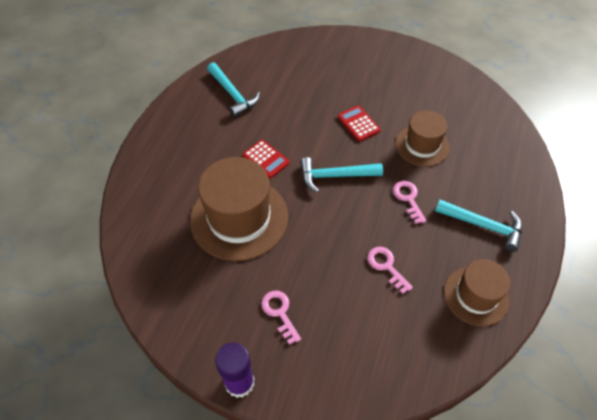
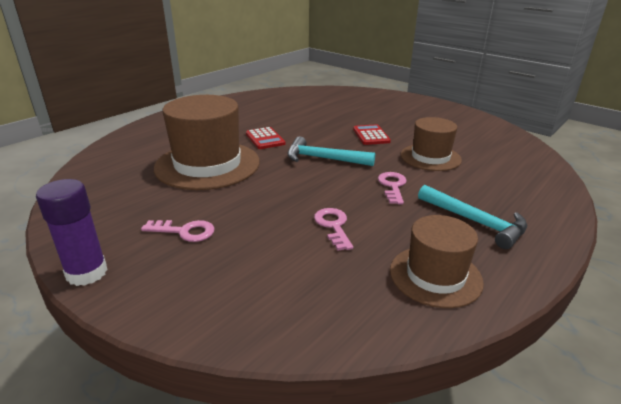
camera: 20 degrees right, 25 degrees down
(233, 94) = (268, 105): turquoise hammer -> none
(279, 312) = (185, 231): pink key -> pink key turned 105 degrees clockwise

